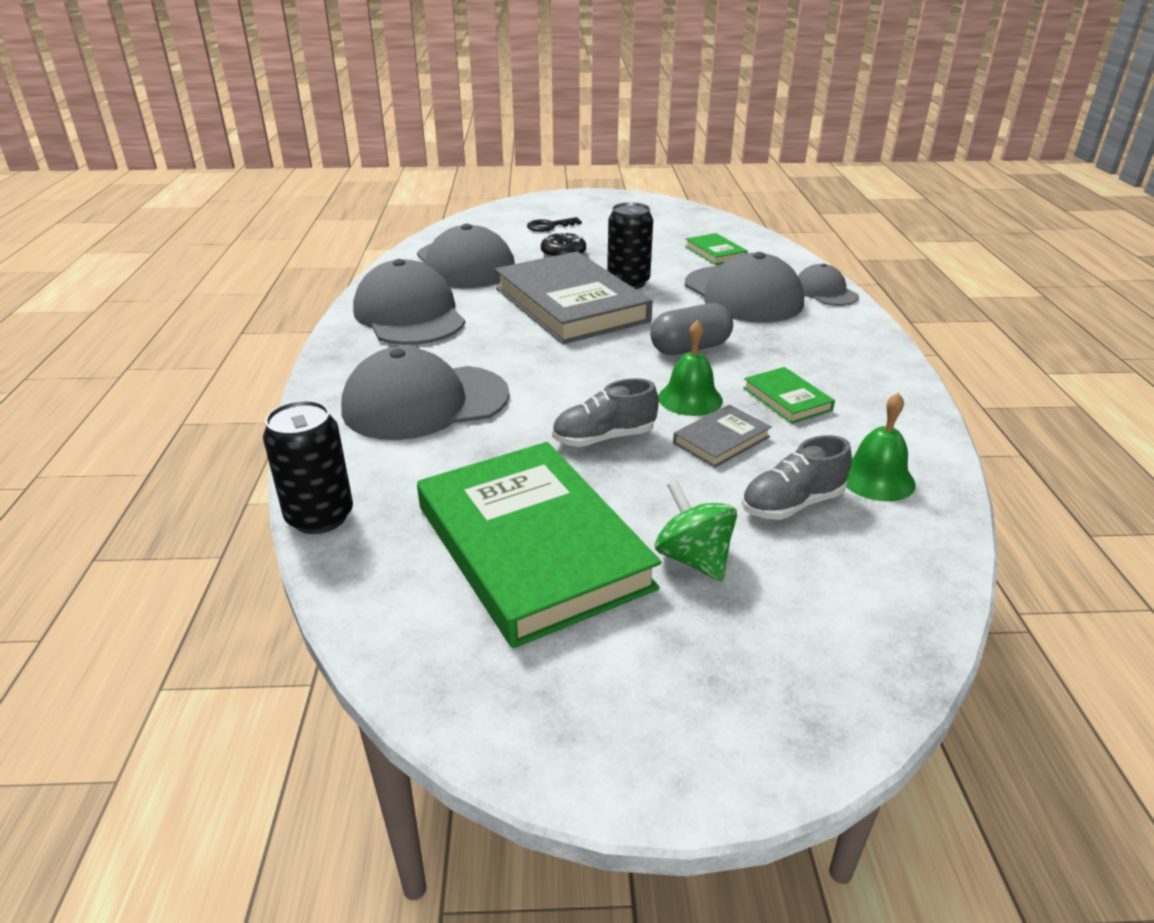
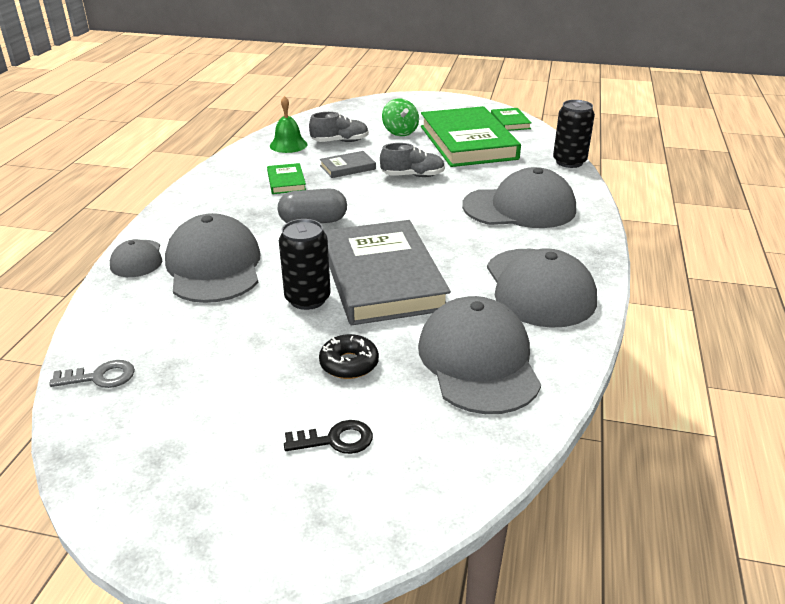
camera: 165 degrees left, 0 degrees up
(690, 398) = (345, 189): green bell -> none
(715, 252) = (169, 334): green book -> green book (510, 122)
(729, 231) = (100, 377): none -> grey key

